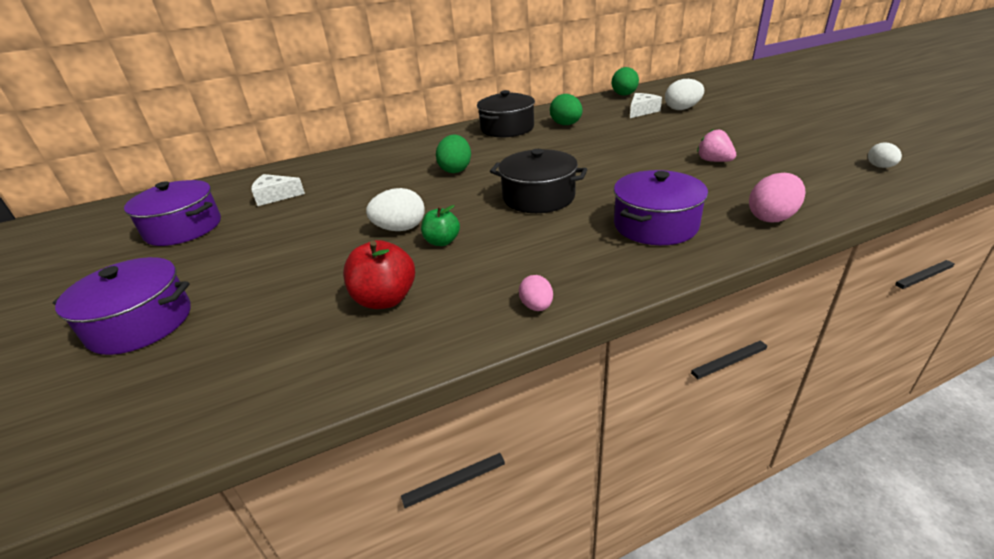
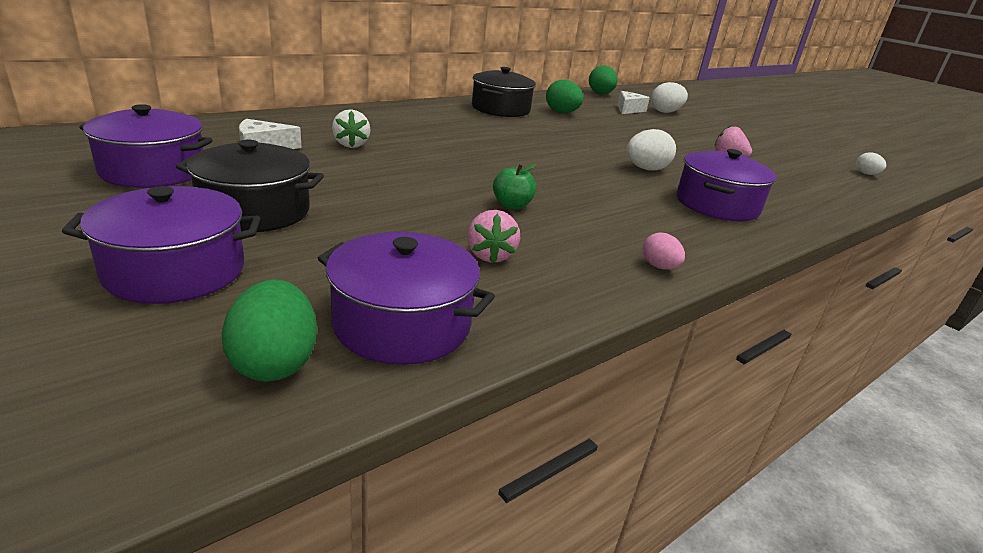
camera: 20 degrees left, 5 degrees down
(266, 373) = (402, 323): none -> purple pot
(346, 186) = (351, 145): none -> white strawberry
(385, 299) = (490, 255): red apple -> pink strawberry
(400, 229) = (453, 190): white egg -> white egg (646, 169)
(455, 170) = (473, 141): green egg -> green egg (274, 363)
(538, 197) = (584, 173): black pot -> black pot (255, 211)
(772, 217) = (811, 205): pink egg -> none

